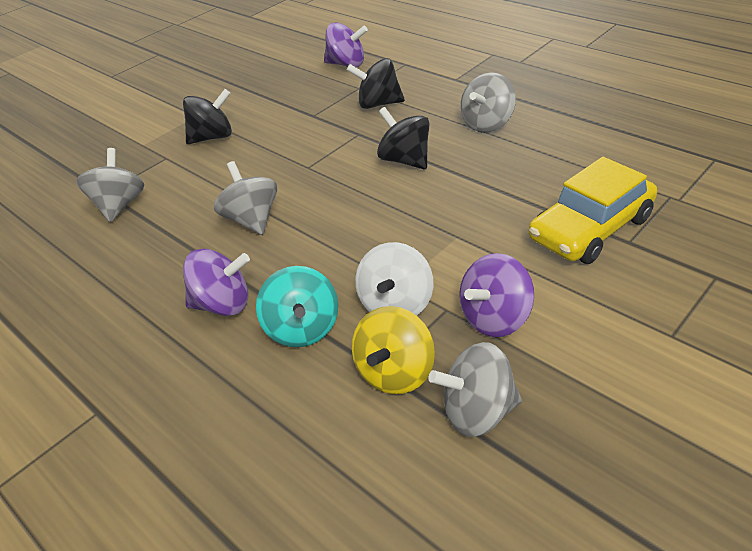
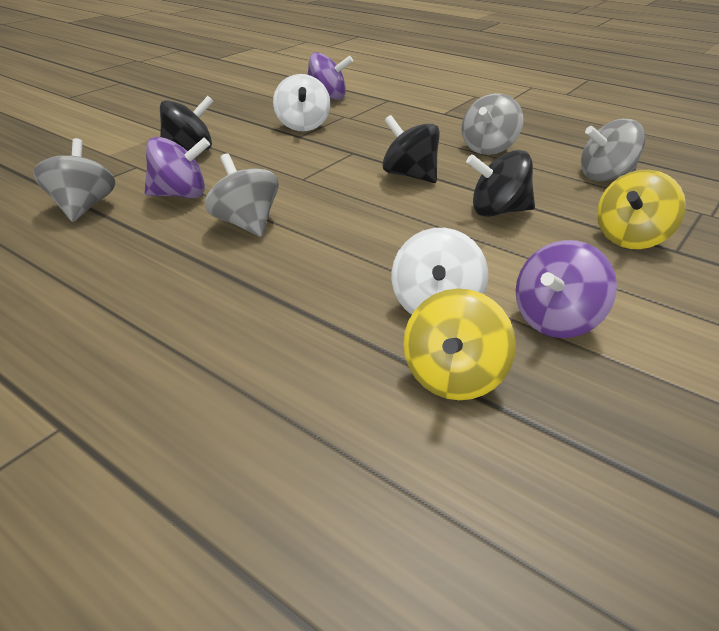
camera: 10 degrees left, 5 degrees down
(223, 304) = (222, 305): purple spinning top -> purple spinning top (180, 195)
(303, 329) = (327, 330): turquoise spinning top -> none
(318, 102) = (303, 126): none -> white spinning top
(378, 104) = (368, 129): black spinning top -> black spinning top (498, 211)
(477, 412) = (569, 419): grey spinning top -> grey spinning top (605, 176)
(591, 229) = (631, 238): yellow car -> yellow spinning top

